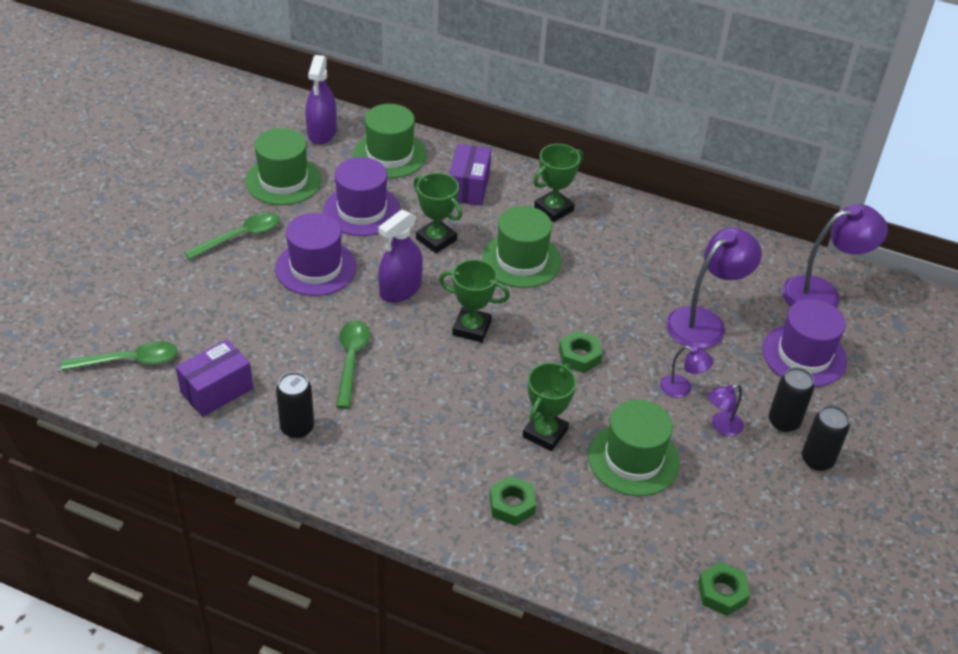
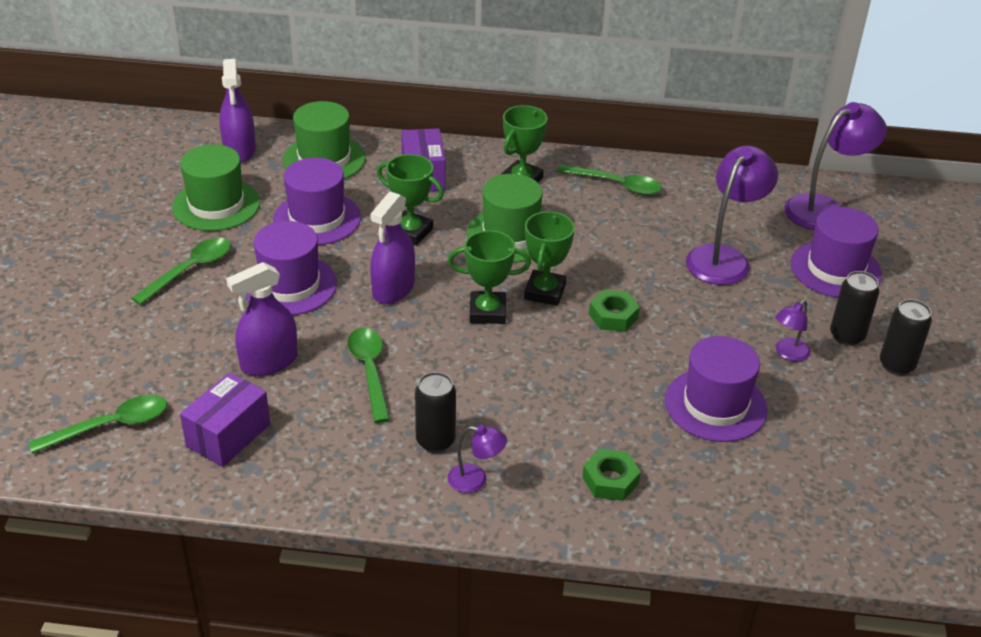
camera: 15 degrees left, 5 degrees down
(273, 333) = (269, 362): none -> purple spray bottle
(297, 428) = (338, 454): black can -> black can (435, 441)
(545, 433) = (612, 400): green trophy -> green trophy (545, 292)
(633, 459) = (715, 405): green hat -> purple hat
(637, 231) = (616, 185): none -> green spoon
(682, 389) = (732, 326): purple lamp -> purple lamp (475, 480)
(722, 593) = (867, 516): green nut -> none

